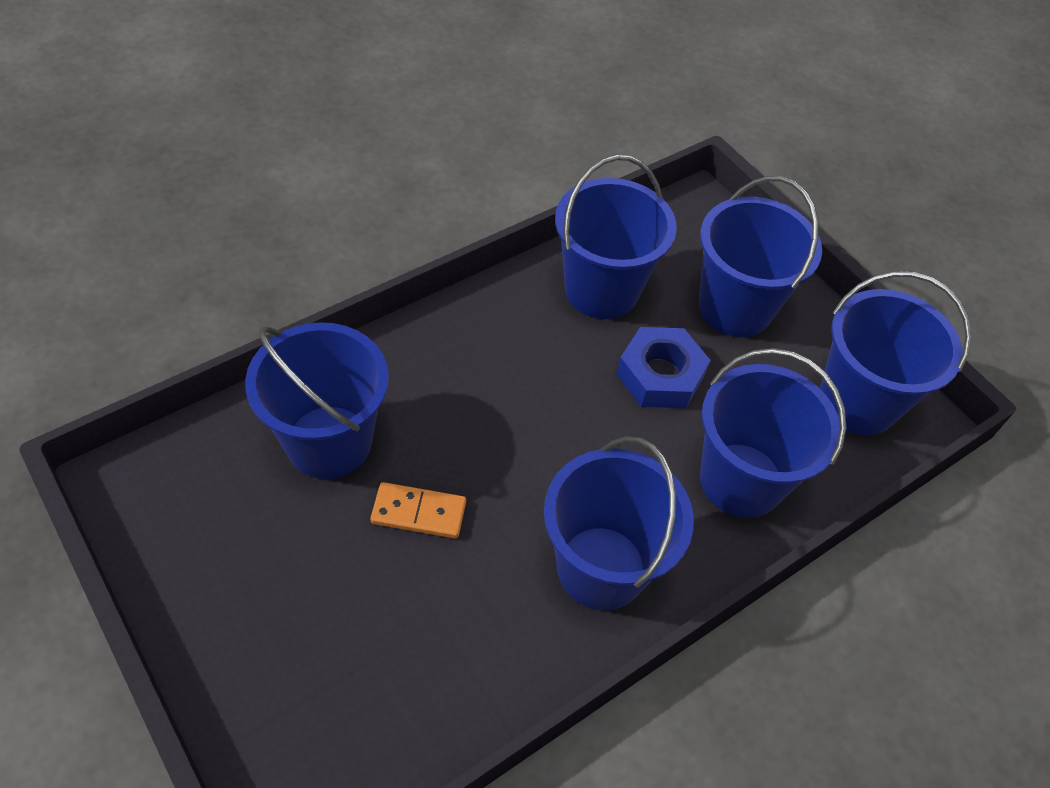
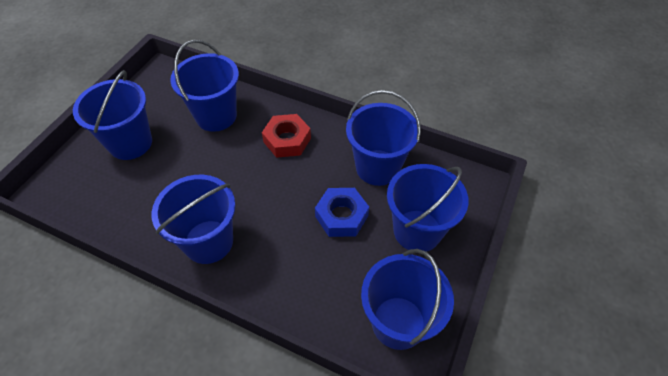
camera: 65 degrees right, 0 degrees up
(419, 512) = (199, 161): orange domino -> none
(466, 368) = (287, 140): none -> red nut
(741, 480) = (299, 282): blue bucket -> blue bucket (130, 143)

